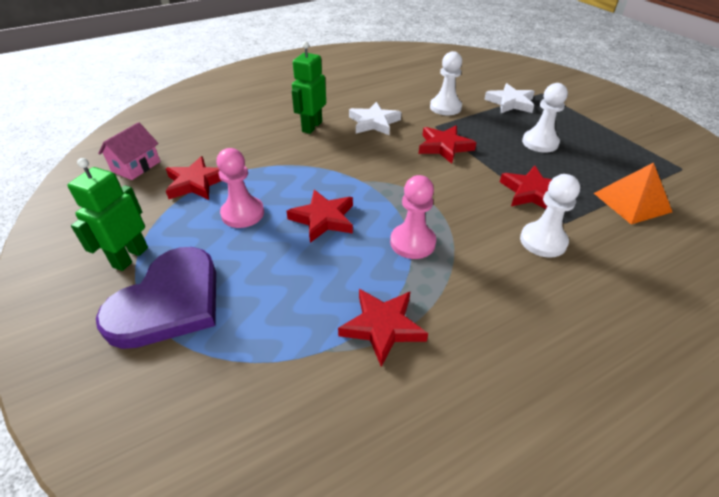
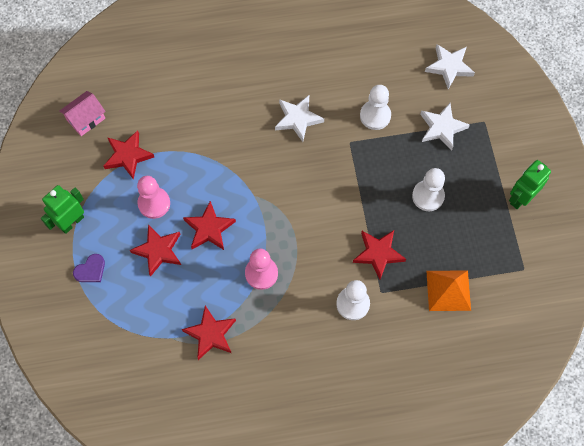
camera: 20 degrees right, 25 degrees up
(169, 301) = (90, 270): purple heart -> purple heart, size x0.42
(311, 127) = (240, 108): green robot -> green robot (520, 198)
(444, 147) = (341, 174): red star -> red star (158, 251)
(484, 73) = (449, 67): none -> white star

